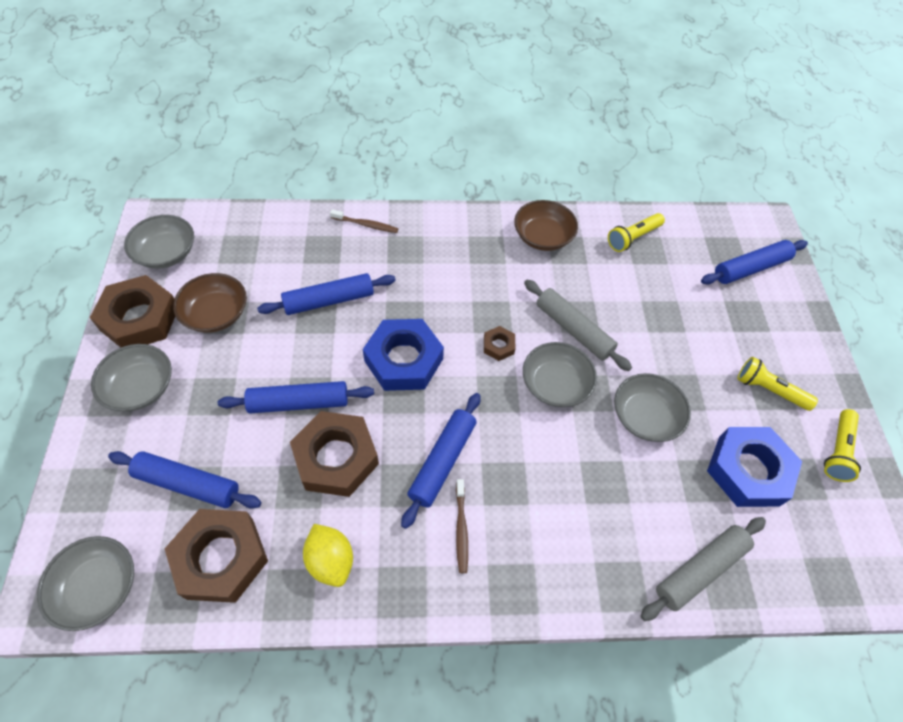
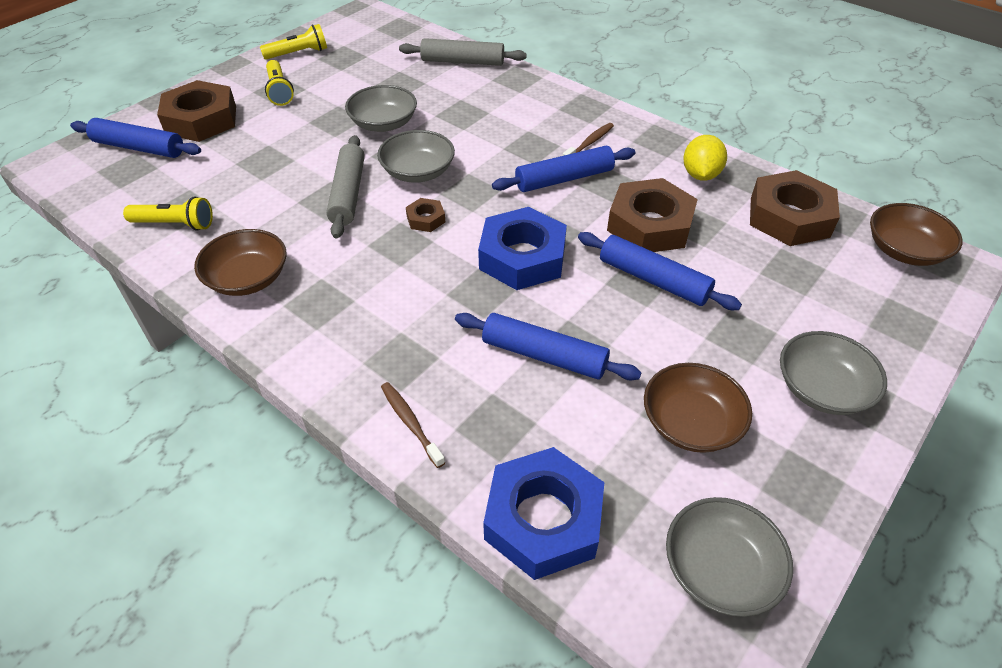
camera: 135 degrees left, 10 degrees down
(98, 587) = (904, 250): grey bowl -> brown bowl
(139, 318) = (798, 479): brown nut -> brown nut (201, 120)
(188, 484) = (798, 276): blue rolling pin -> none
(748, 470) = (365, 73): blue nut -> blue nut (543, 519)

